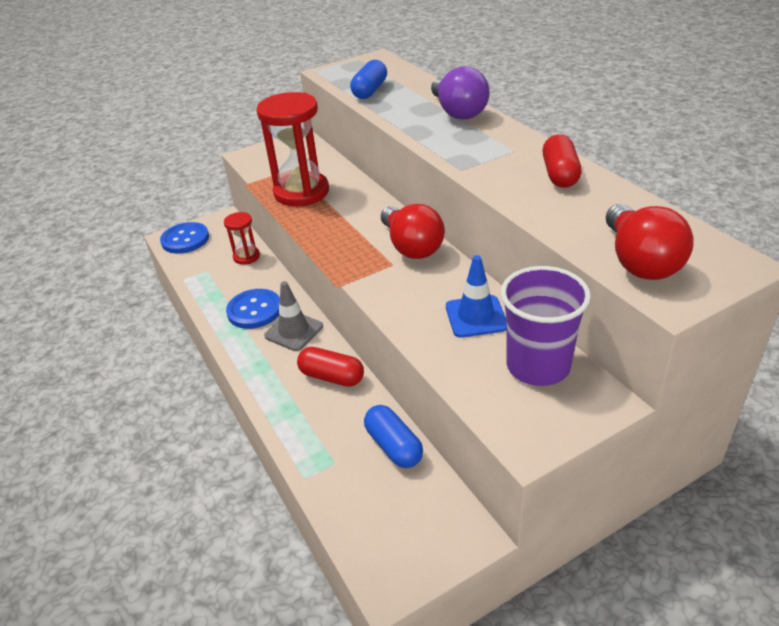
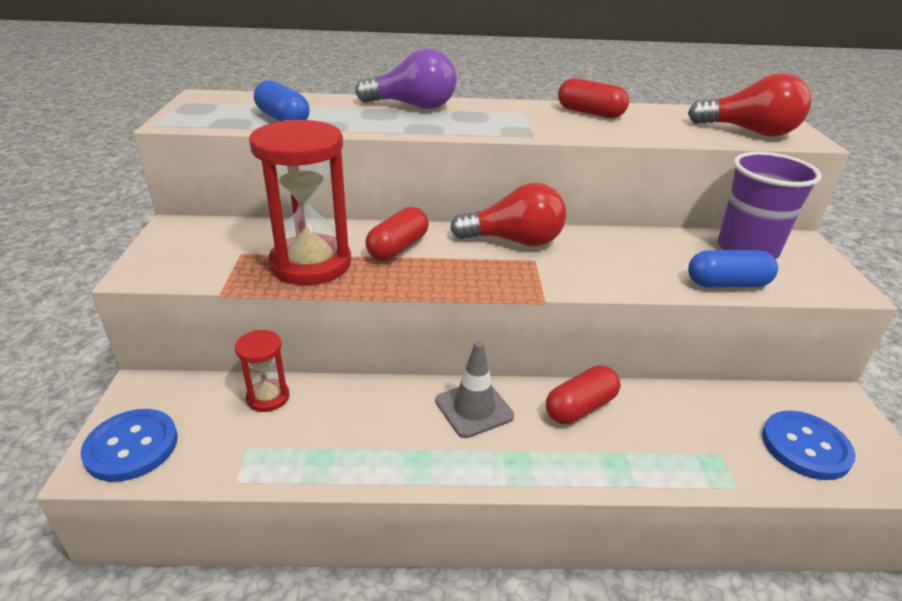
camera: 65 degrees left, 5 degrees down
(254, 310) = (398, 428): blue button -> blue button (805, 446)
(351, 209) = (398, 248): none -> red capsule
(393, 446) = (713, 403): blue capsule -> blue capsule (727, 284)
(476, 316) = (660, 250): blue traffic cone -> none

